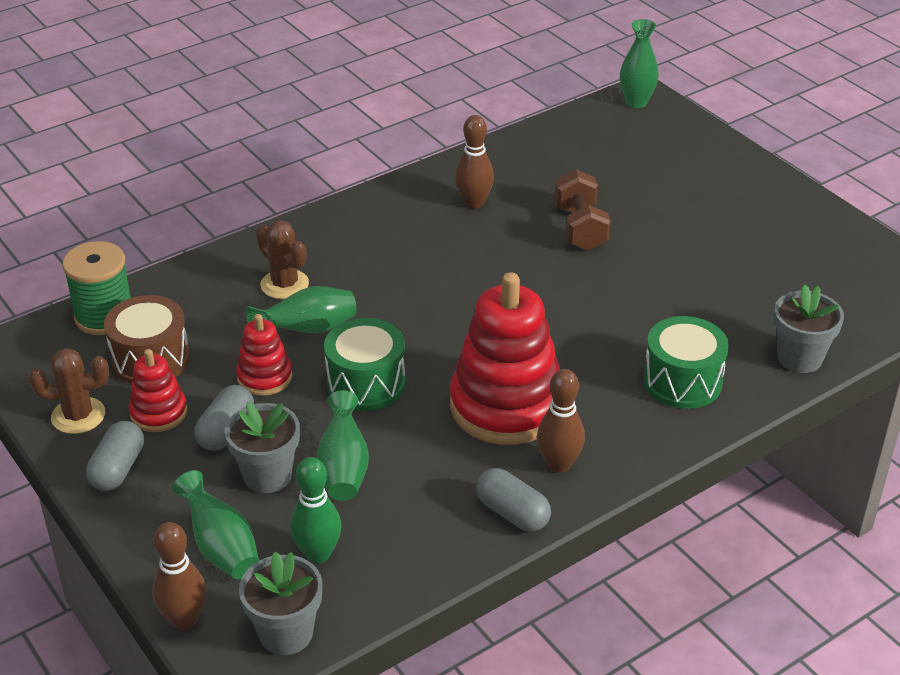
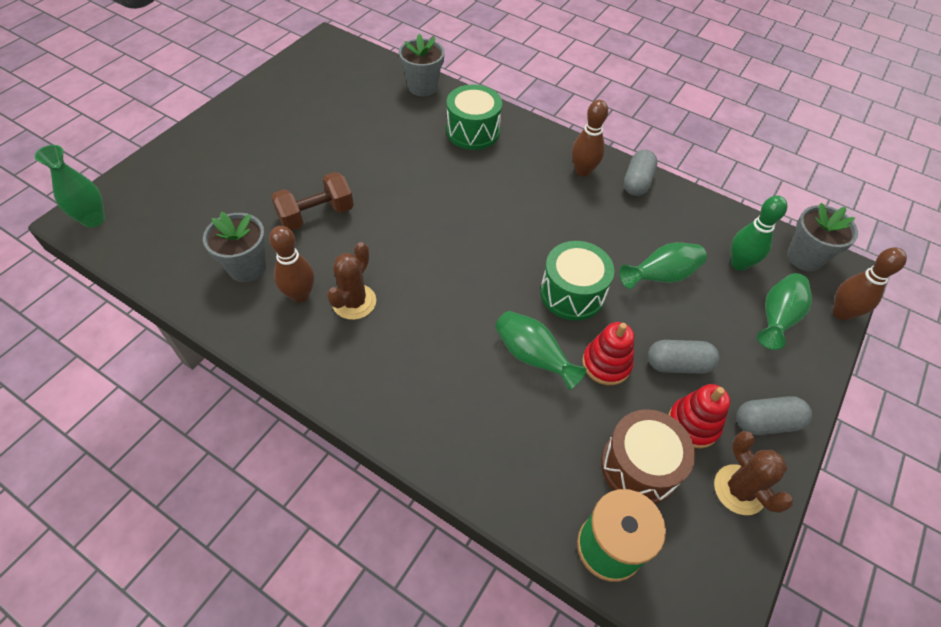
camera: 115 degrees left, 15 degrees up
(267, 475) = (699, 318): grey flower pot -> grey flower pot (247, 267)
(284, 284) = (482, 400): brown cactus -> brown cactus (354, 302)
(506, 406) = (546, 208): red stacking toy -> none

